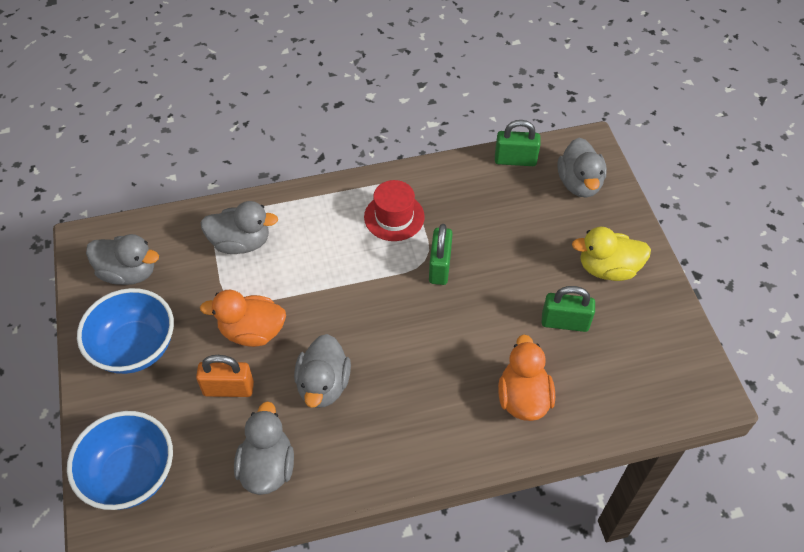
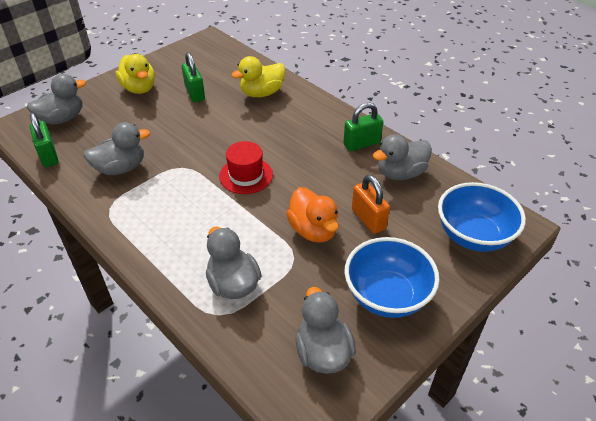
camera: 120 degrees left, 10 degrees down
(323, 385) = (323, 174): grey duck -> grey duck (121, 168)
(394, 217) = (147, 199): red hat -> red hat (246, 175)
(439, 267) = (183, 157): green padlock -> green padlock (361, 144)
(523, 398) = (262, 93): orange duck -> yellow duck

